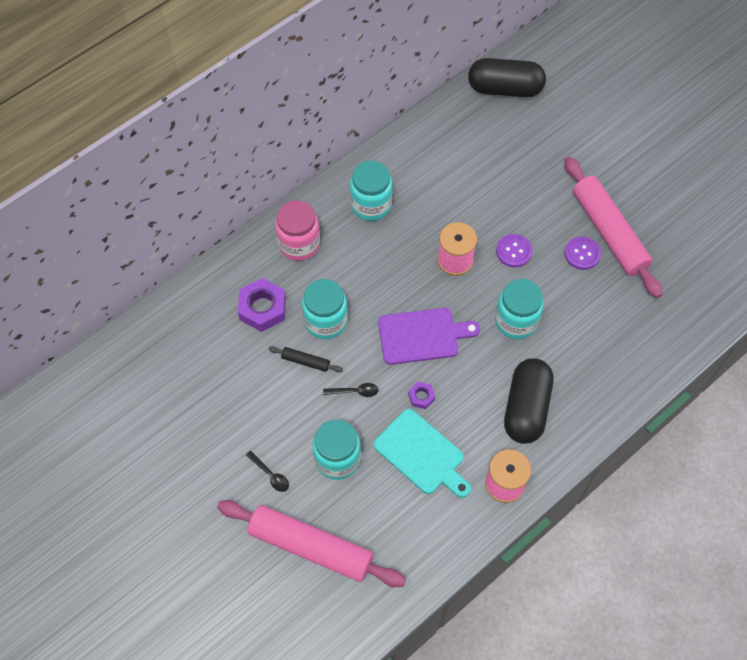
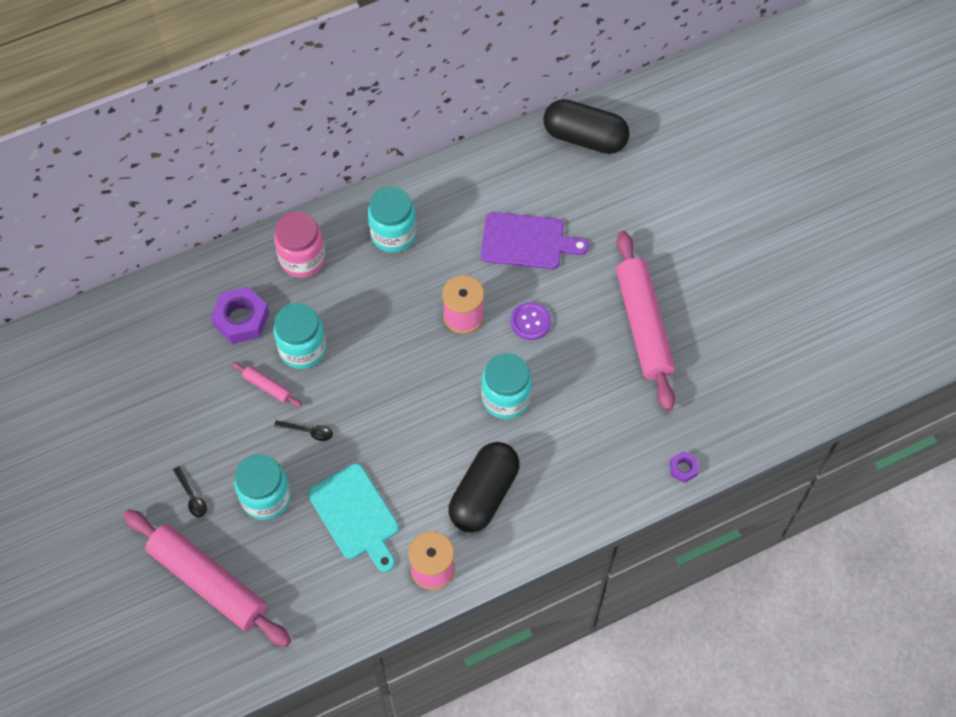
camera: 15 degrees right, 0 degrees up
(305, 361) = (267, 387): black rolling pin -> pink rolling pin
(421, 397) = (376, 454): purple nut -> purple nut (683, 468)
(422, 336) = (399, 389): purple cutting board -> purple cutting board (527, 241)
(582, 254) = (605, 342): purple button -> none

